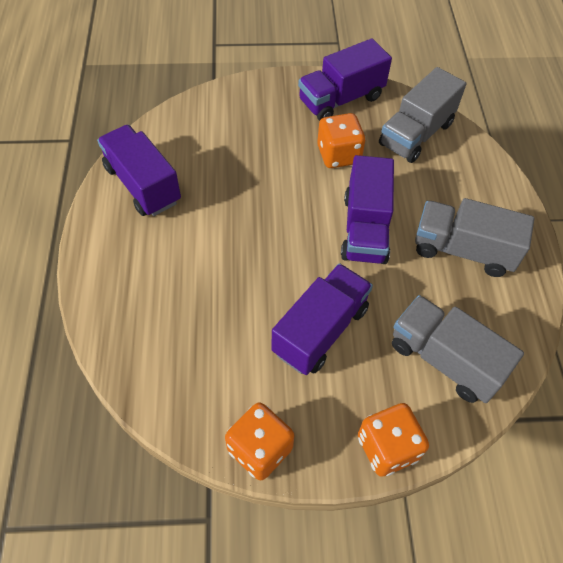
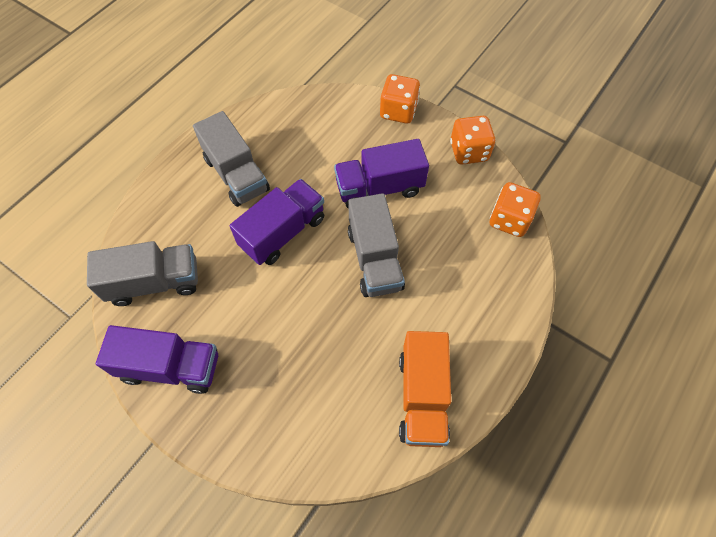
camera: 140 degrees left, 5 degrees up
(143, 184) = (422, 397): purple truck -> orange truck
(338, 155) = (236, 308): orange dice -> orange dice (509, 220)
(444, 359) = (322, 127): grey truck -> grey truck (374, 259)

